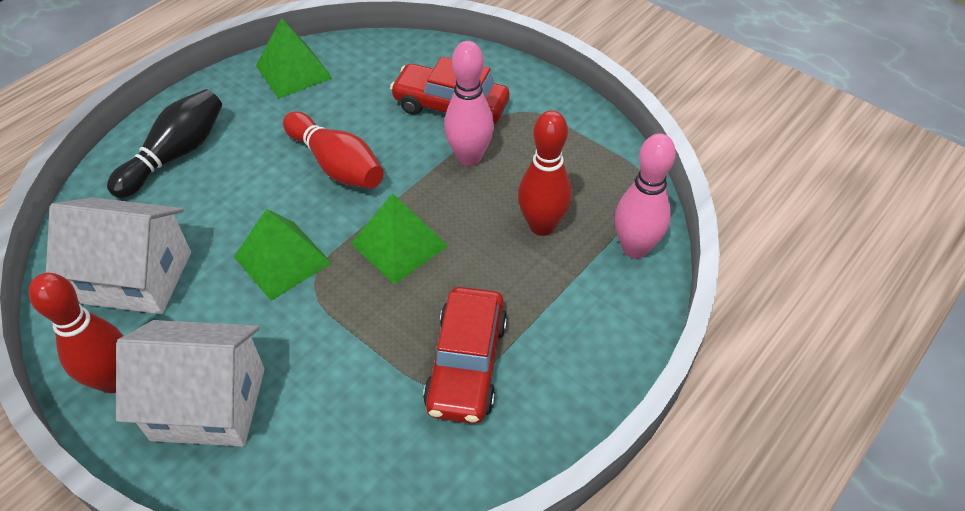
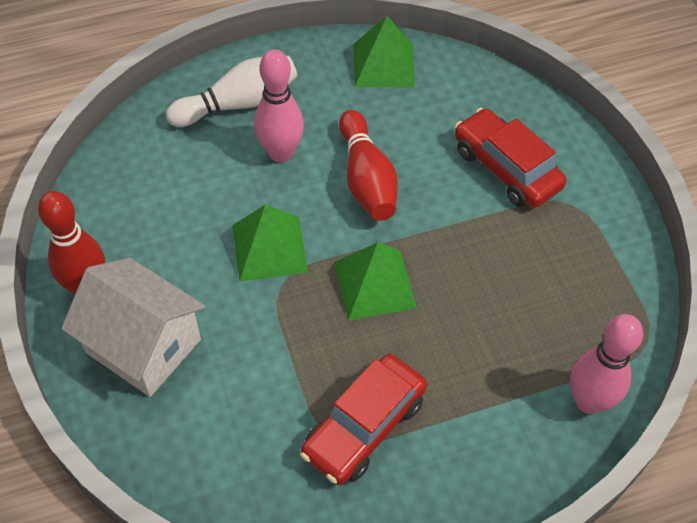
camera: 30 degrees right, 5 degrees up
(137, 277) = (149, 205): white house -> none
(175, 155) = (238, 104): black bowling pin -> white bowling pin
(469, 157) = (490, 230): pink bowling pin -> pink bowling pin (280, 153)
(542, 226) = (514, 333): red bowling pin -> none

